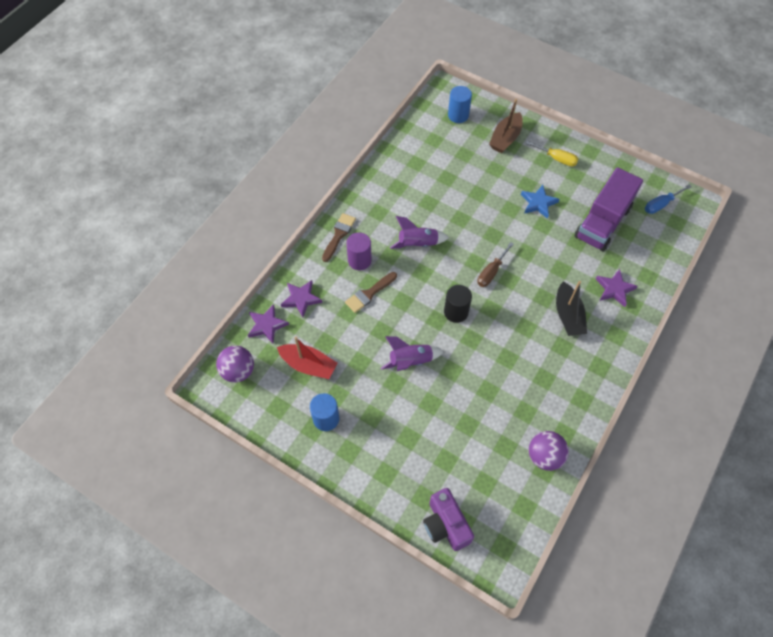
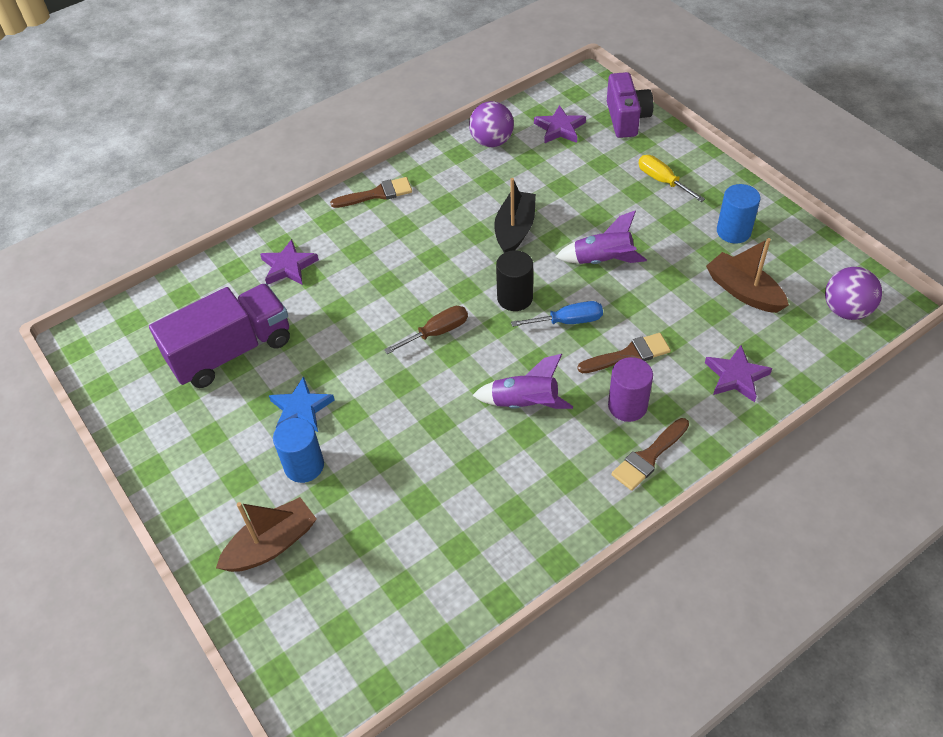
camera: 155 degrees left, 10 degrees down
(267, 325) = (796, 355): purple star -> purple star (559, 128)
(308, 365) = (743, 291): red boat -> brown boat
(458, 115) = (325, 630): blue cylinder -> blue cylinder (304, 466)
(556, 159) = (215, 474): yellow screwdriver -> yellow screwdriver (662, 181)
(568, 315) = (371, 254): black boat -> black boat (515, 230)
(598, 370) = (377, 194): none -> brown brush
(661, 204) = (128, 351): blue screwdriver -> blue screwdriver (568, 321)

